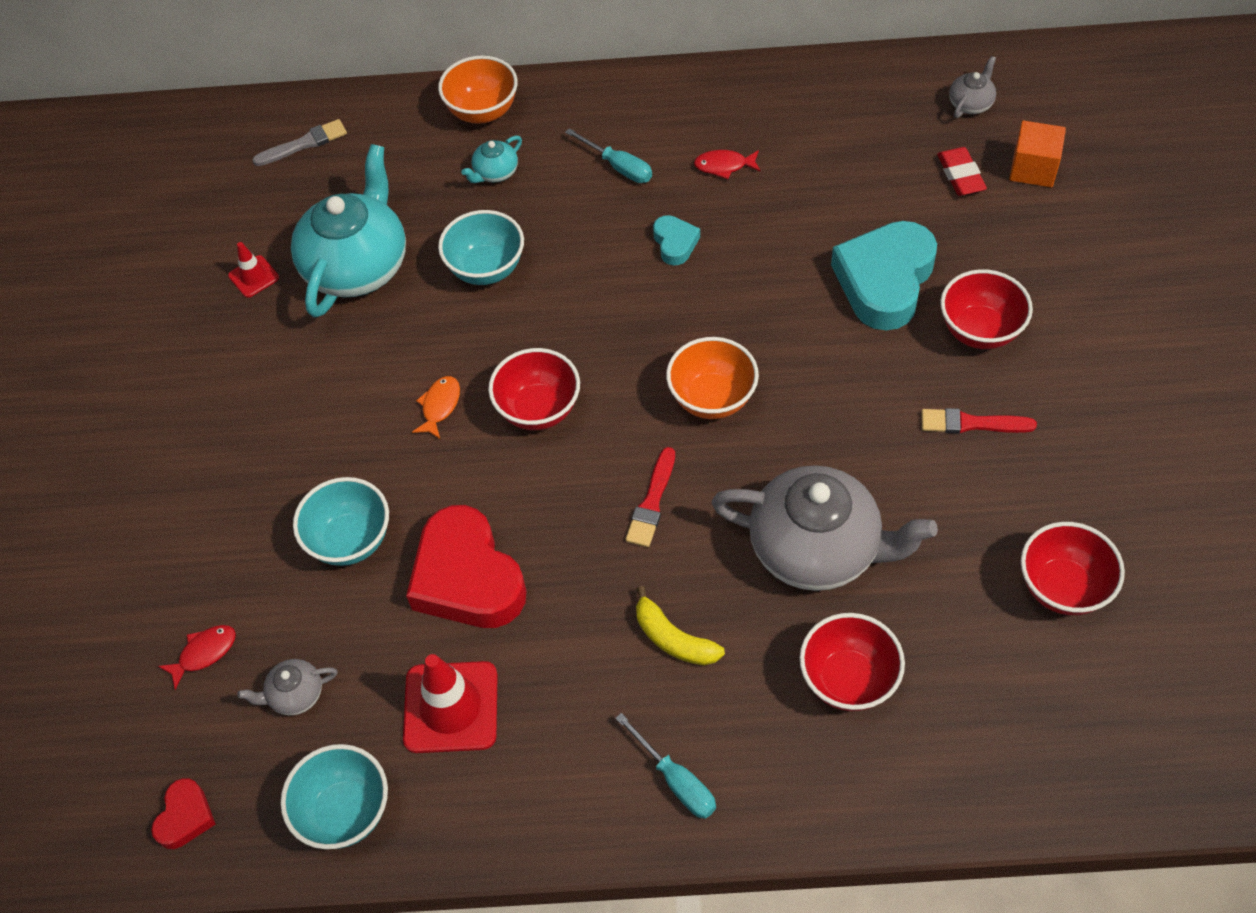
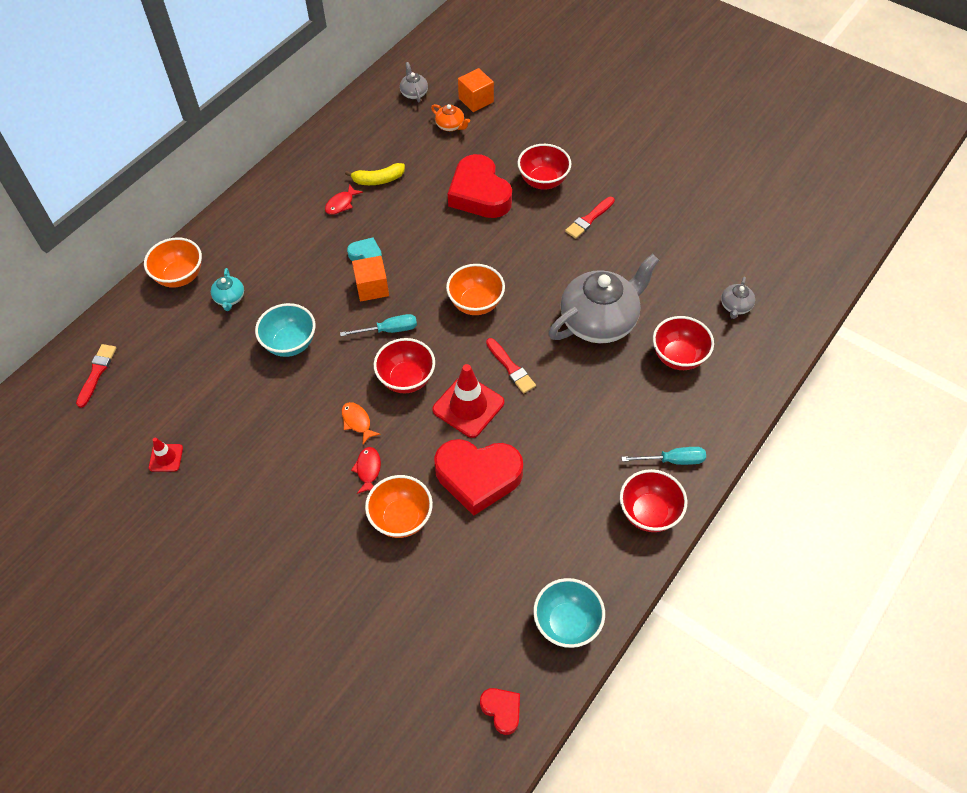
camera: 55 degrees left, 0 degrees up
(204, 653) = (404, 638): red fish -> red fish (368, 470)
(295, 695) = (474, 606): grey teapot -> grey teapot (735, 306)
(304, 143) = (97, 373): grey brush -> red brush
(350, 540) = (401, 518): turquoise bowl -> orange bowl
(357, 266) = (219, 401): turquoise teapot -> none
(451, 707) = (548, 533): red traffic cone -> red traffic cone (468, 406)
(618, 167) = (290, 245): turquoise screwdriver -> turquoise screwdriver (389, 330)
(634, 283) = (372, 287): none -> orange cube
(673, 638) = (596, 410): yellow banana -> yellow banana (378, 180)
(884, 281) = (479, 194): turquoise heart -> red heart
(960, 175) = (450, 126): red eraser -> orange teapot
(1062, 587) = (701, 249): red bowl -> red bowl (649, 513)

